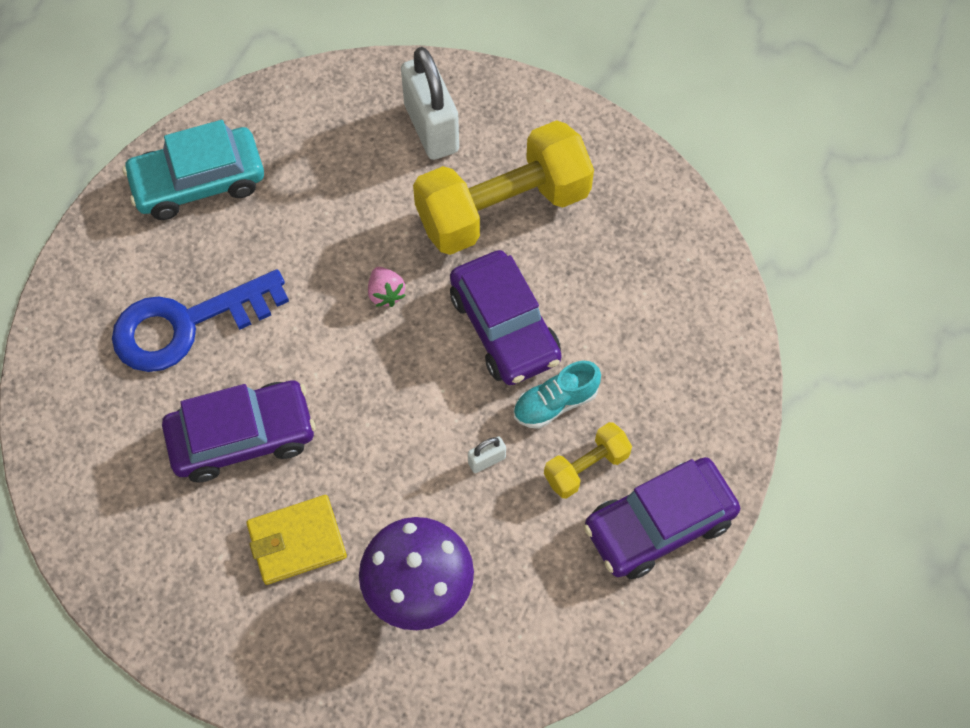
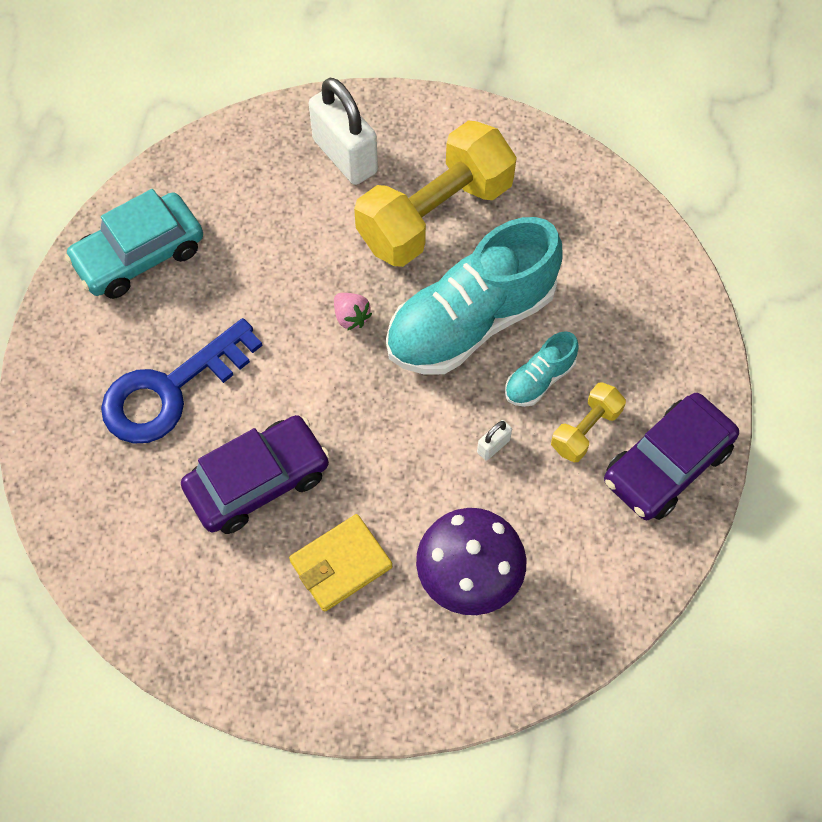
camera: 15 degrees left, 0 degrees up
(504, 327) = (471, 322): purple car -> turquoise shoe

